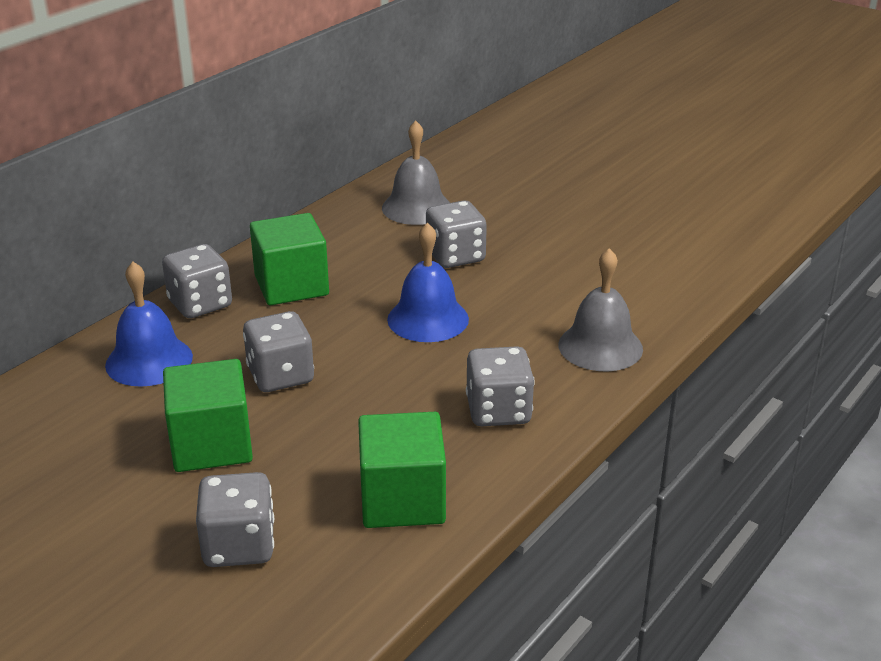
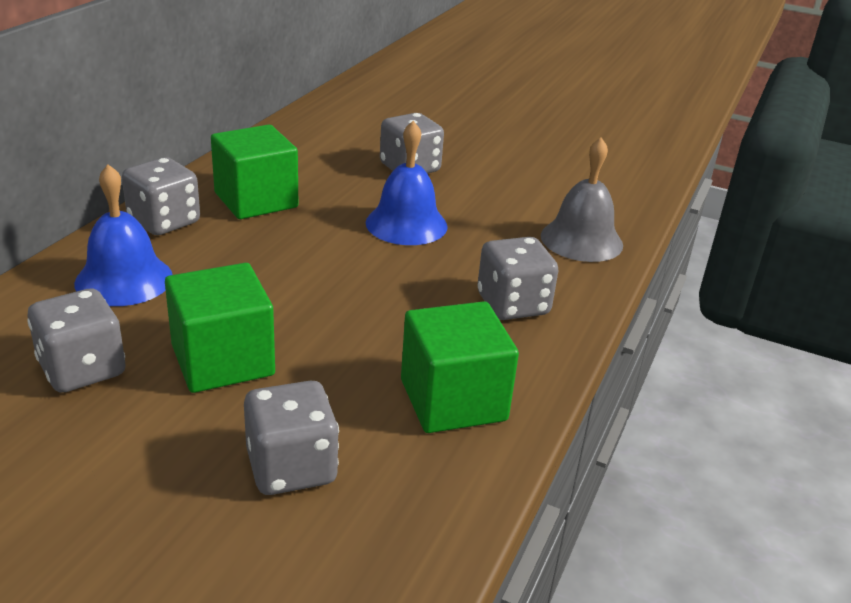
camera: 15 degrees left, 0 degrees up
(280, 376) = (275, 286): grey dice -> grey dice (82, 369)
(416, 207) = (355, 128): grey bell -> none

